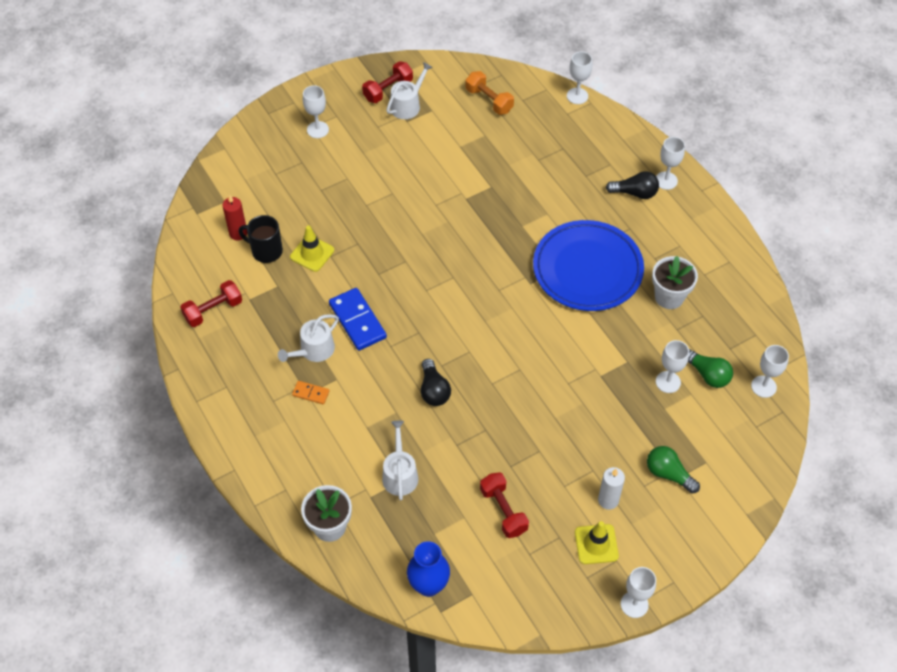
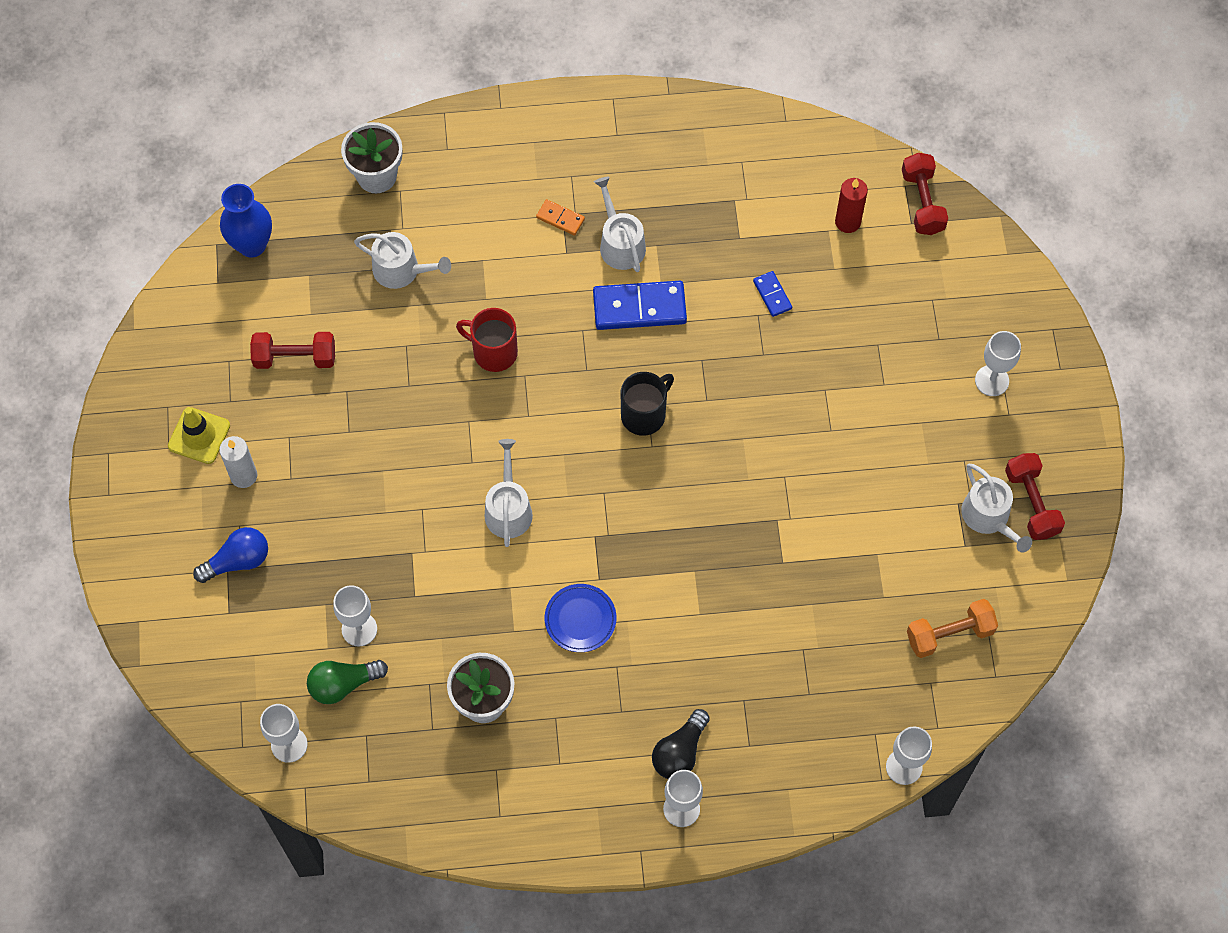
camera: 115 degrees right, 10 degrees up
(213, 310) = (736, 156): red dumbbell -> red dumbbell (922, 202)
(266, 251) = (802, 244): black mug -> black mug (644, 414)
(311, 393) = (560, 218): orange domino -> orange domino turned 75 degrees clockwise
(312, 253) = (772, 295): yellow traffic cone -> blue domino
(434, 390) = (493, 352): black light bulb -> red mug
(539, 335) = (508, 509): none -> white watering can
(587, 269) = (580, 619): blue plate -> blue plate, size x0.44
(634, 604) = (108, 440): white goblet -> none
(668, 474) = (237, 561): green light bulb -> blue light bulb

